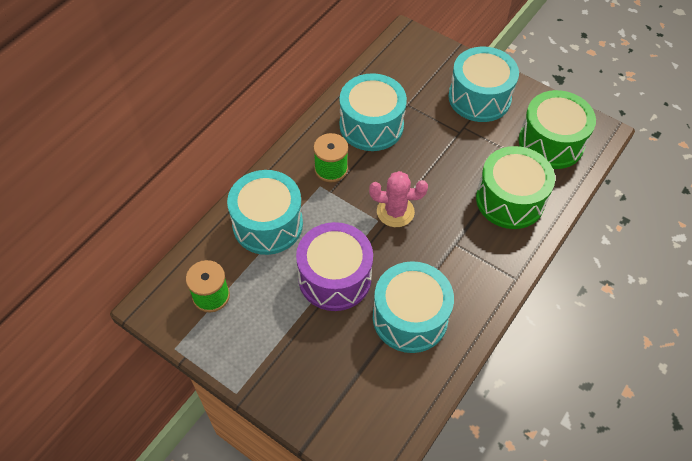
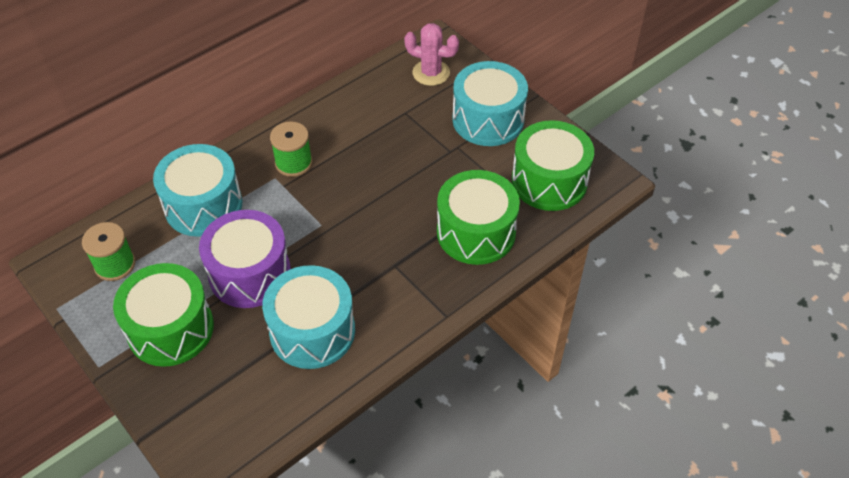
camera: 15 degrees right, 5 degrees down
(286, 343) = (170, 329): none -> green drum
(371, 125) = (356, 127): turquoise drum -> none
(395, 211) = (343, 219): pink cactus -> pink cactus (431, 73)

